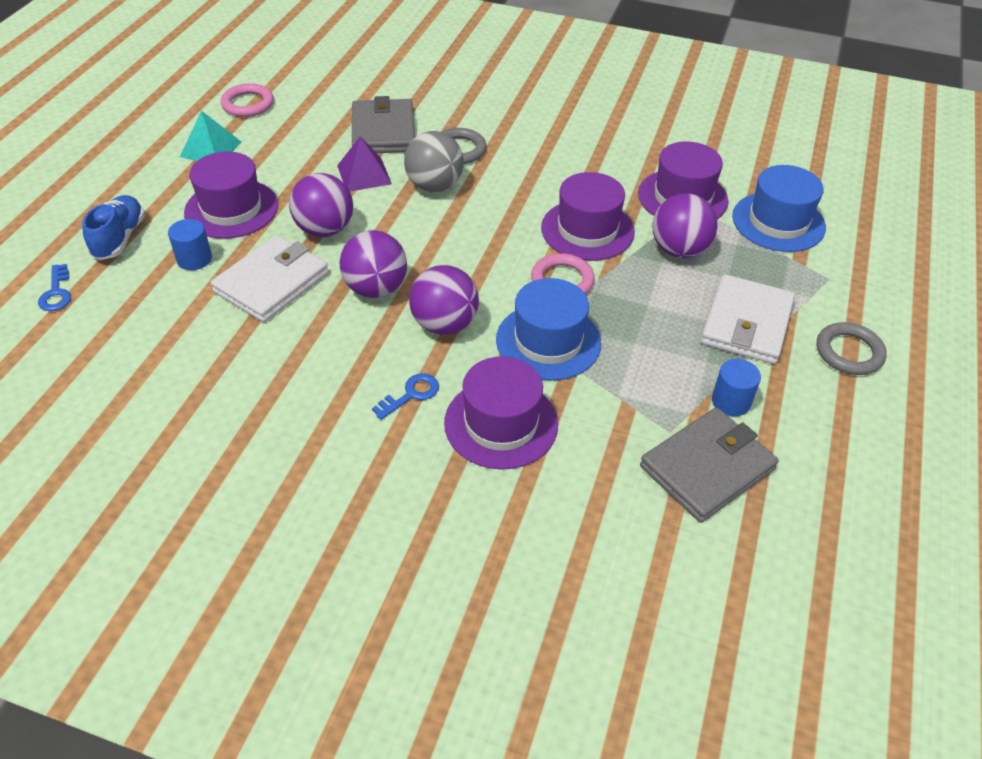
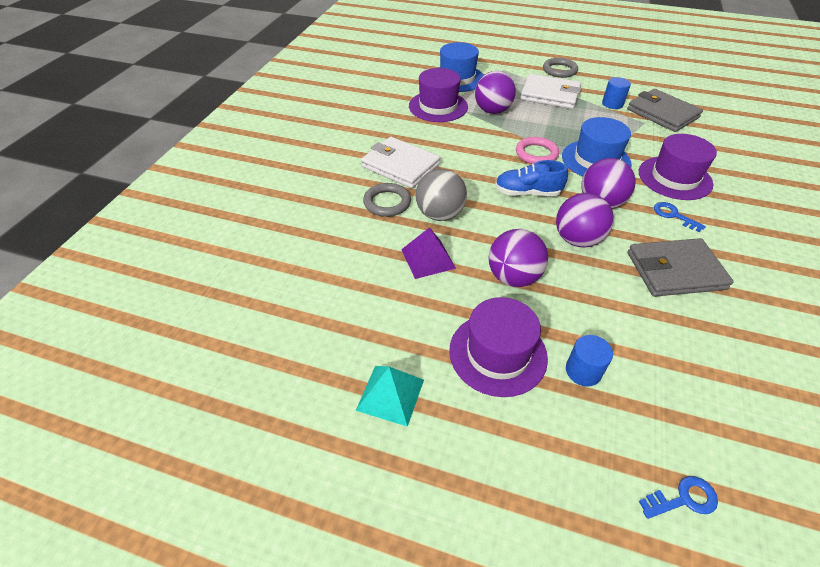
camera: 90 degrees left, 0 degrees up
(119, 238) = (573, 454): blue shoe -> blue shoe (527, 193)
(248, 104) = (295, 372): pink ring -> none
(272, 282) = (594, 305): white wallet -> white wallet (400, 165)
(383, 131) = (357, 251): grey wallet -> grey wallet (675, 270)
(587, 230) = (480, 143): purple hat -> none

